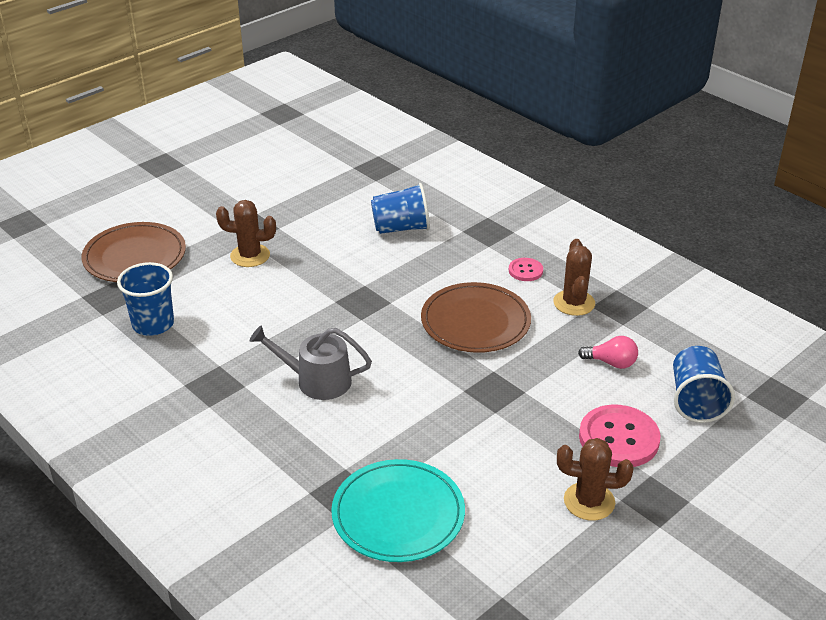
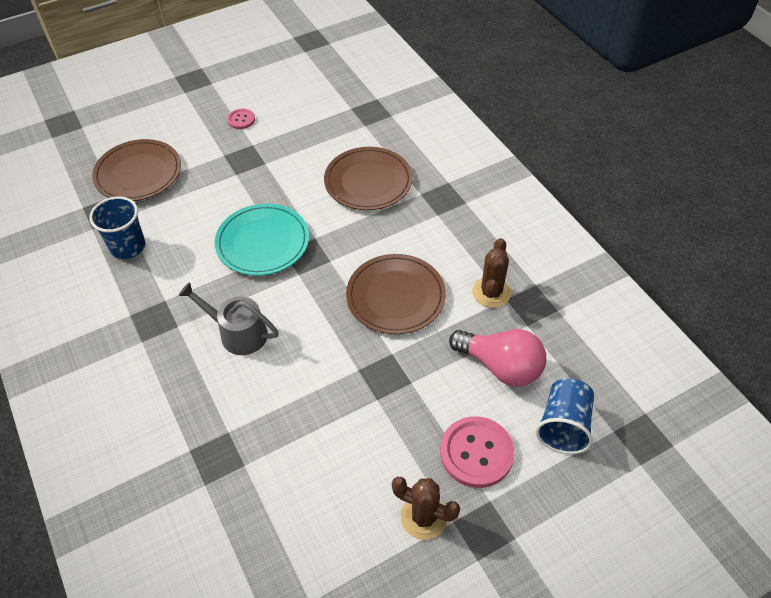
camera: 15 degrees right, 15 degrees up
(250, 256) = (230, 189): brown cactus -> none
(398, 514) = (254, 491): turquoise plate -> turquoise plate (263, 242)
(401, 228) = (368, 181): blue cup -> brown plate
(525, 271) = (460, 248): pink button -> pink button (241, 120)
(611, 363) = (501, 366): pink light bulb -> pink light bulb, size x1.85

